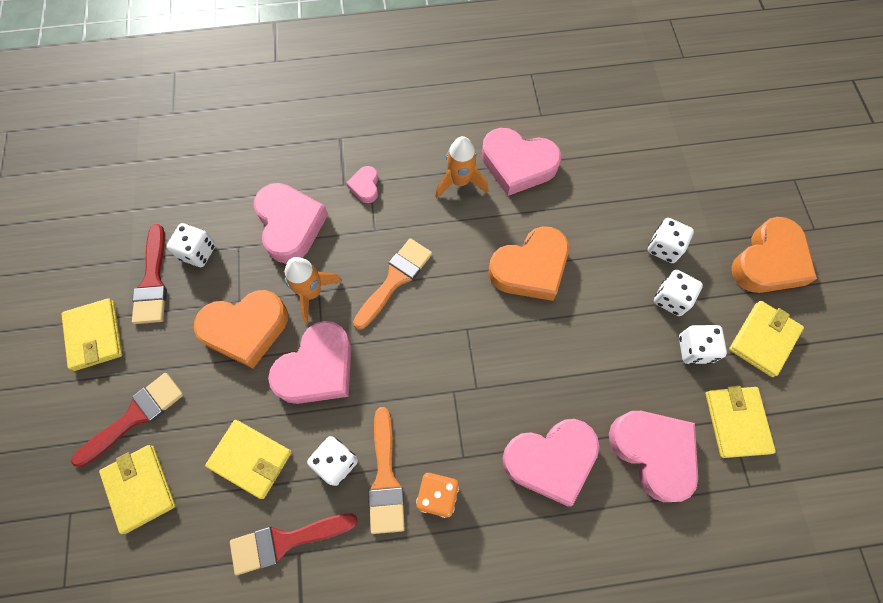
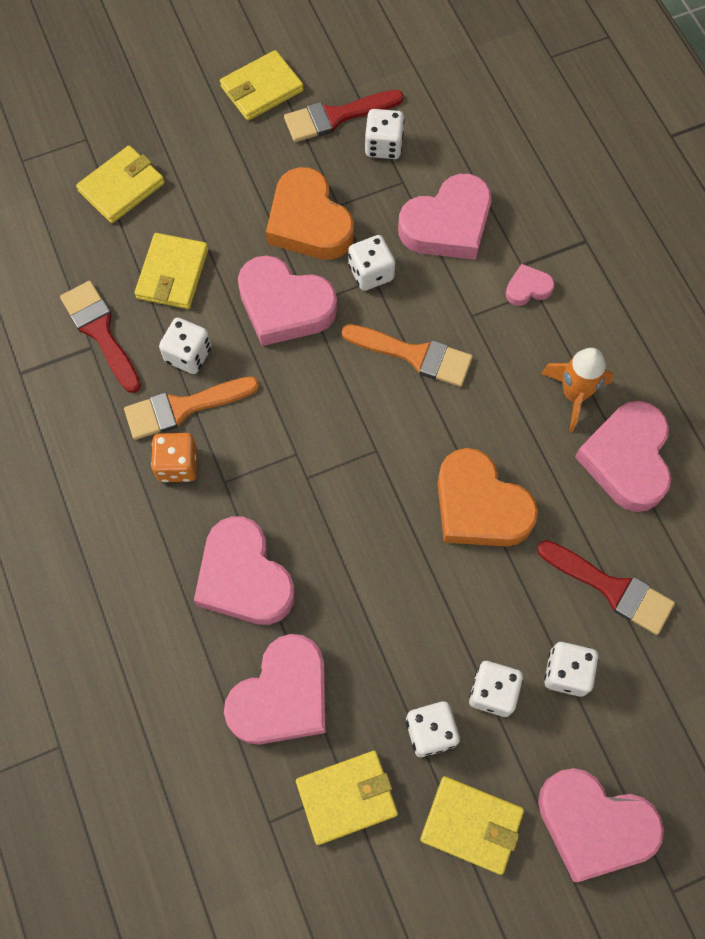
camera: 75 degrees right, 0 degrees up
(135, 416) = (189, 156): red brush -> red brush (611, 588)
(311, 292) = (371, 273): orange rocket -> white dice
(769, 262) = (593, 824): orange heart -> pink heart

